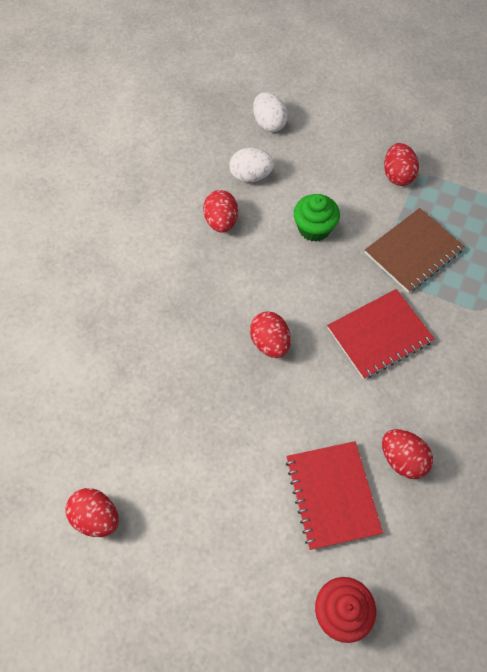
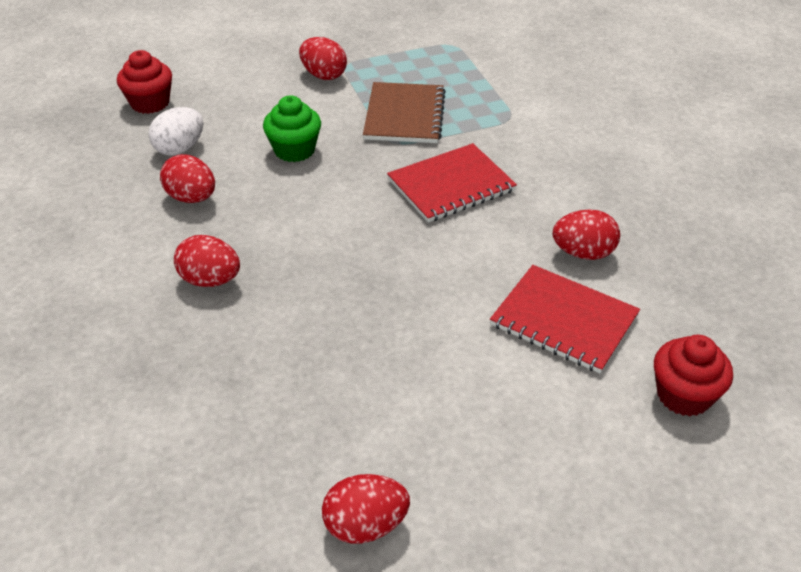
camera: 45 degrees left, 20 degrees down
(269, 123) = (150, 103): white egg -> red cupcake
(270, 343) = (361, 254): red egg -> red egg (210, 280)
(379, 335) = (451, 185): red notebook -> red notebook turned 45 degrees clockwise

